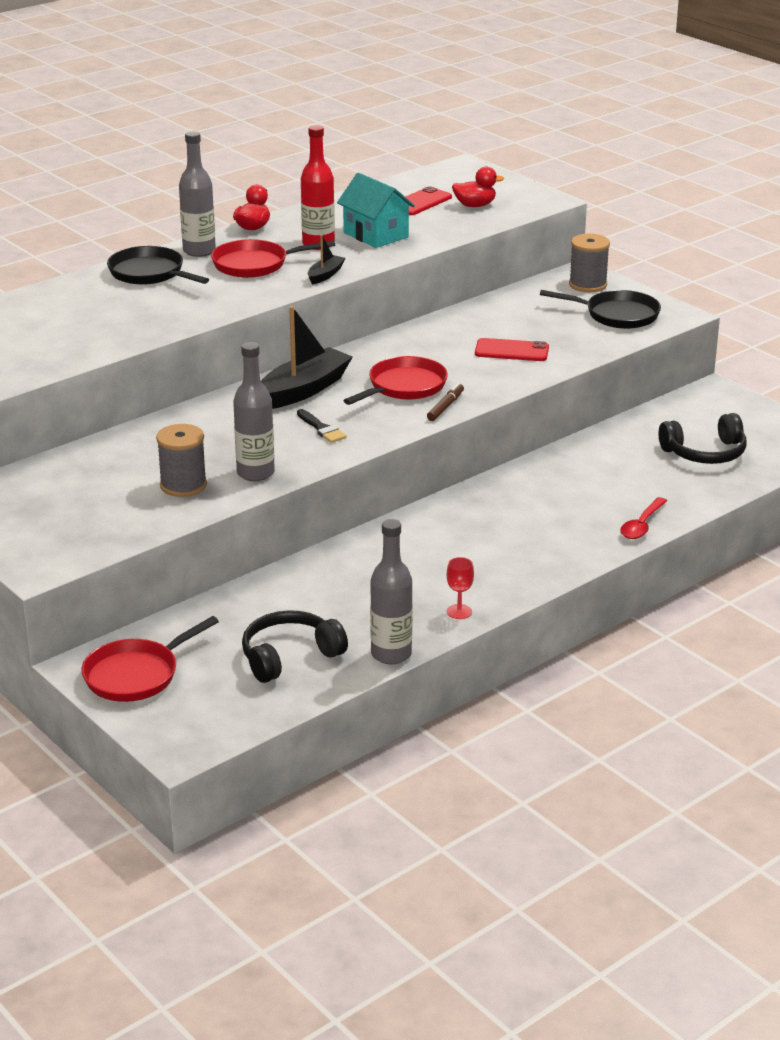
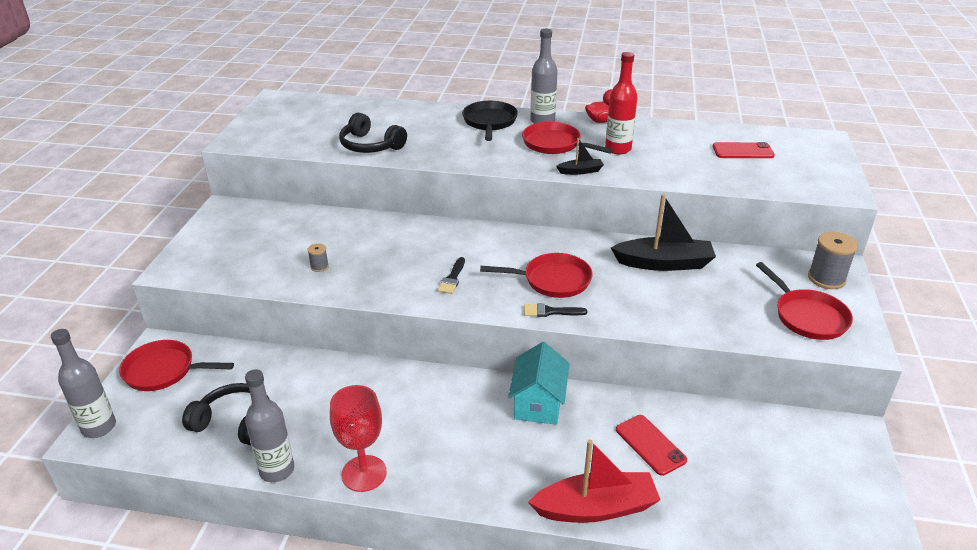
camera: 50 degrees right, 5 degrees up
(183, 485) = (319, 266): grey spool -> grey spool, size x0.51
(255, 473) = (364, 284): grey bottle -> grey bottle (99, 427)
(303, 390) = (492, 246): black boat -> black boat (664, 263)
(375, 235) = (666, 160): turquoise house -> turquoise house (538, 403)
(445, 407) = (550, 312): brown marker -> black brush
(459, 612) = (364, 473): red goblet -> red goblet, size x2.00
(475, 205) = (779, 171): red duck -> none
(511, 351) = (672, 297): red phone -> red phone (650, 445)
(617, 315) = (807, 316): black pan -> red pan
(642, 525) = (596, 508): red spoon -> red boat
(705, 453) = (754, 483): black headphones -> black headphones (370, 145)

